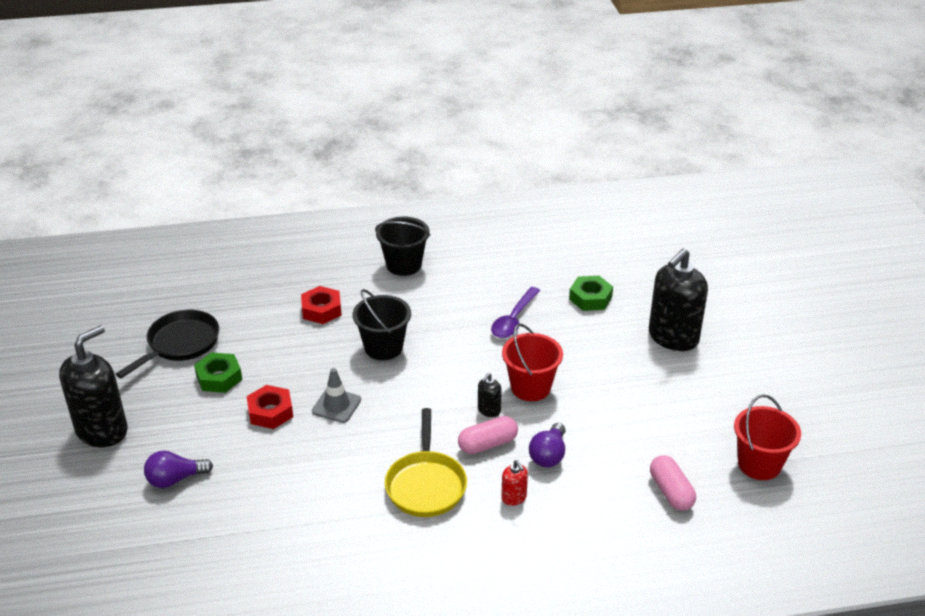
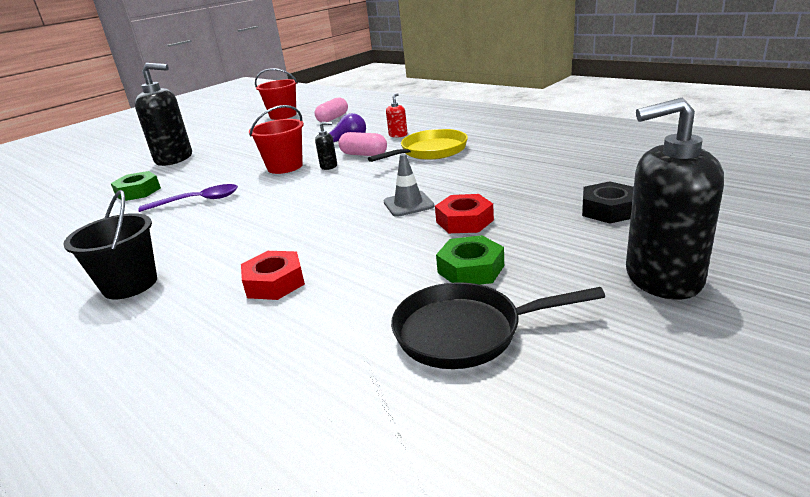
camera: 125 degrees left, 10 degrees down
(175, 479) = (609, 210): purple light bulb -> black nut
(383, 347) = (302, 225): black bucket -> none

